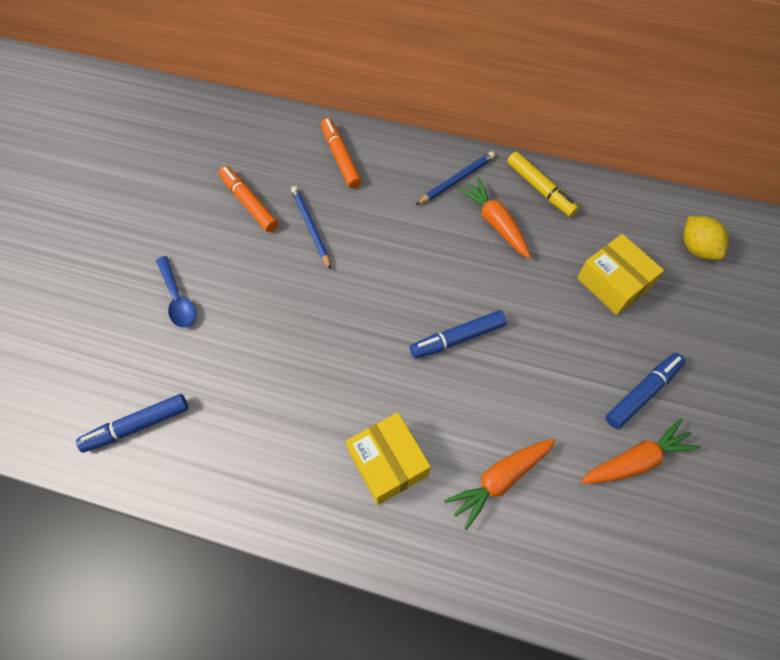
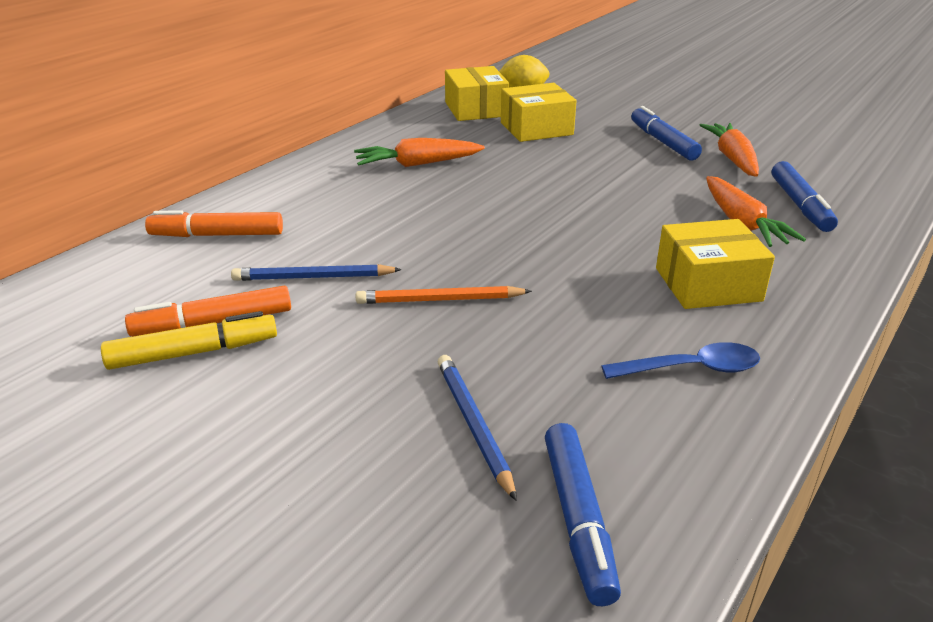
camera: 70 degrees left, 30 degrees down
(178, 298) = (339, 429): blue spoon -> blue spoon (691, 369)
(309, 302) = (440, 300): none -> orange pencil
(456, 180) = (337, 172): blue pencil -> blue pencil (474, 425)
(457, 338) = (556, 212): blue marker -> blue marker (800, 205)
(540, 189) = (395, 135): yellow marker -> yellow marker (193, 352)
(630, 225) = (476, 109): none -> yellow box

